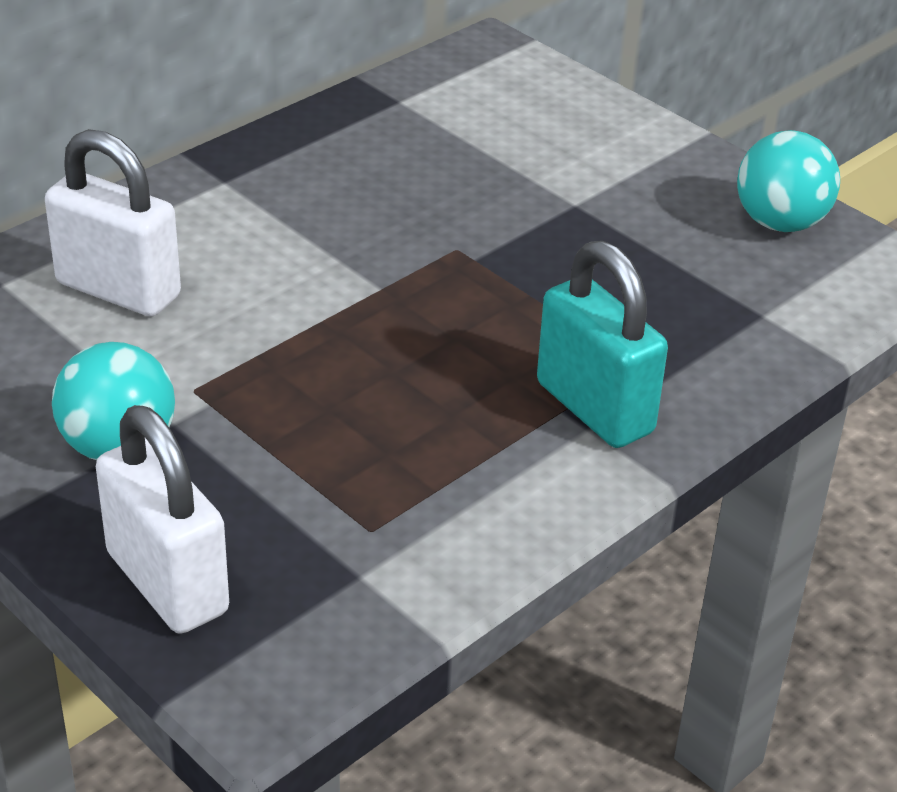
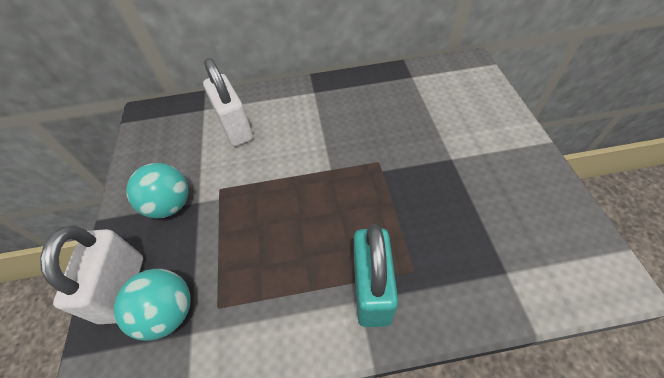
camera: 40 degrees right, 15 degrees up
(780, 223) = (557, 214): turquoise ball -> turquoise ball (168, 312)

